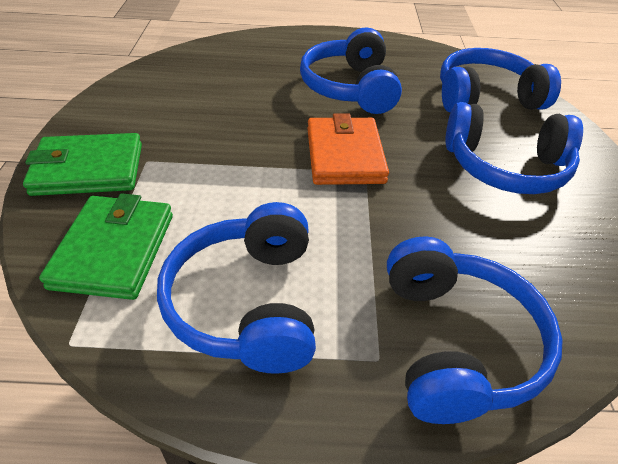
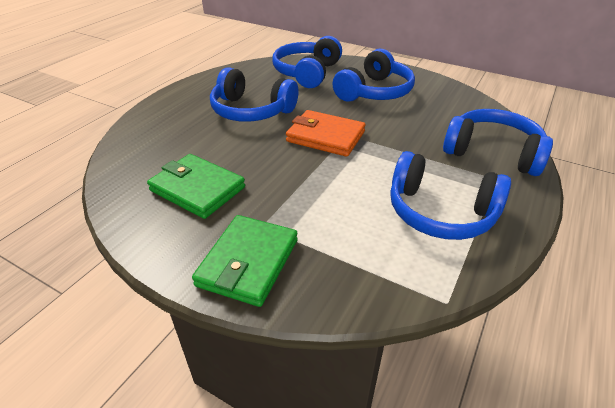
camera: 60 degrees left, 5 degrees down
(114, 250) = (362, 263): green wallet -> green wallet (197, 189)

